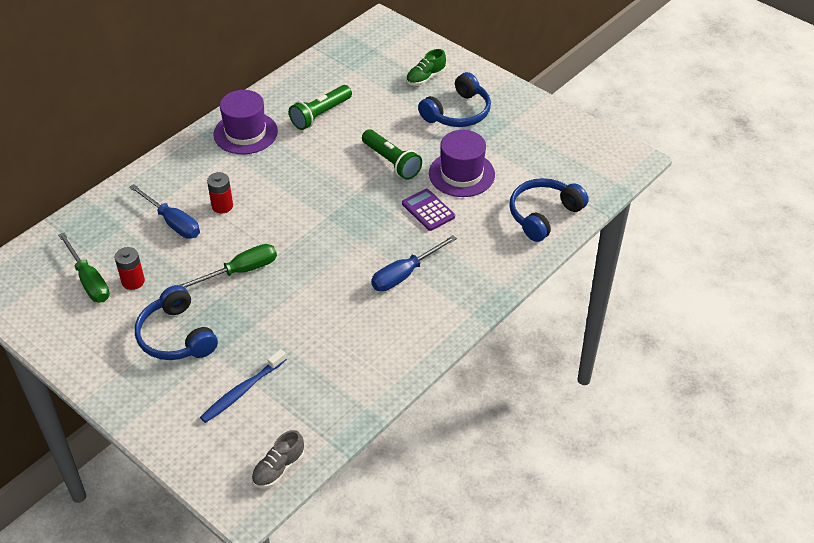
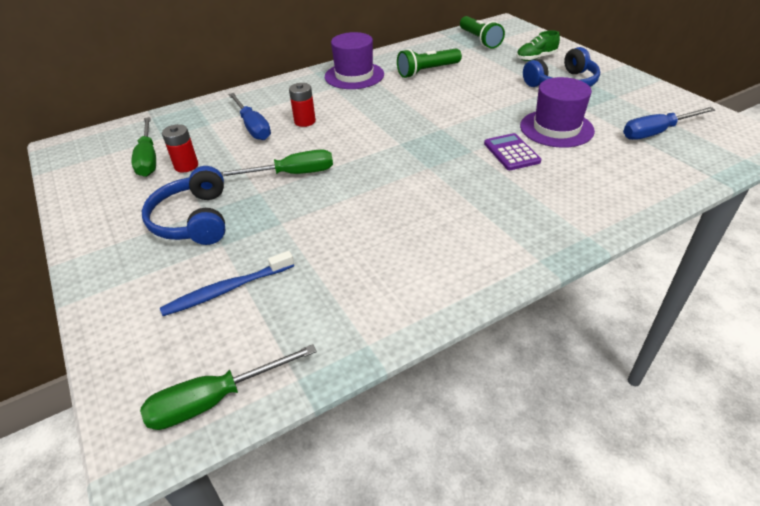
camera: 20 degrees right, 5 degrees down
(278, 469) = (215, 400): grey shoe -> green screwdriver
(391, 162) = (484, 110): green flashlight -> green flashlight (479, 40)
(404, 274) = (467, 205): blue screwdriver -> blue screwdriver (656, 132)
(543, 215) = (648, 175): blue headphones -> none

